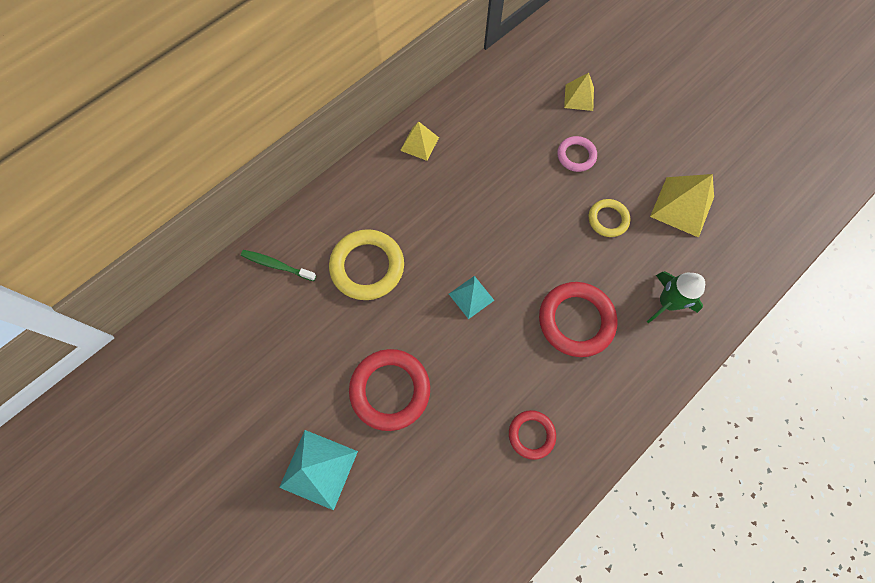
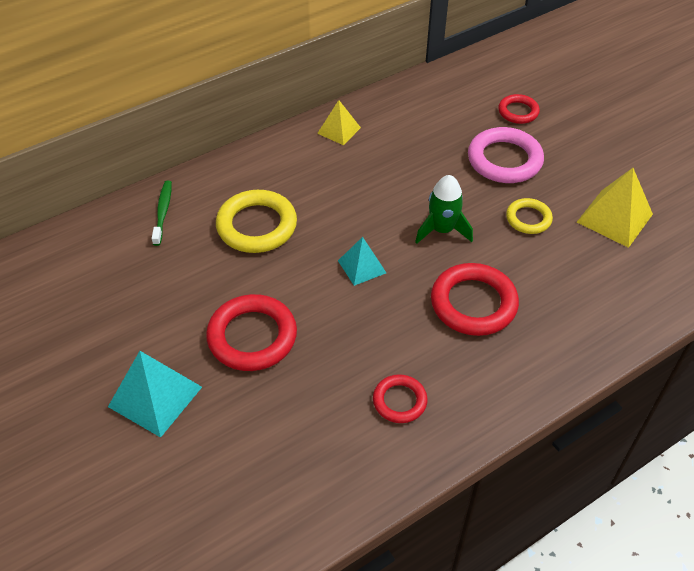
camera: 10 degrees right, 20 degrees down
(277, 265) = (163, 212): green toothbrush -> green toothbrush turned 60 degrees clockwise
(576, 156) = (504, 160): pink ring -> pink ring, size x1.74
(579, 97) = (518, 112): yellow pyramid -> red ring
(667, 302) = (581, 301): green rocket -> green rocket (442, 230)

